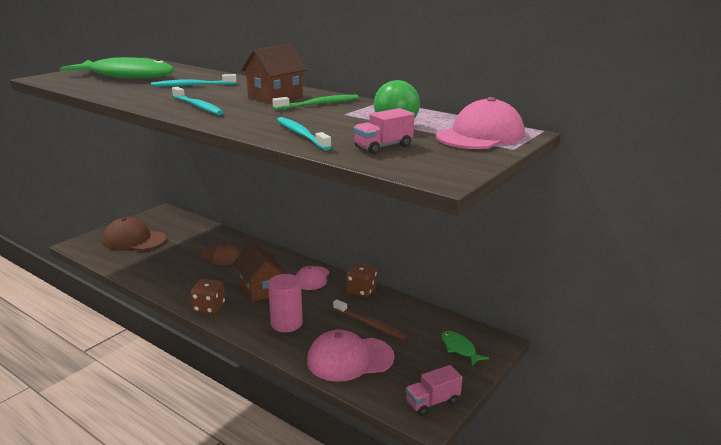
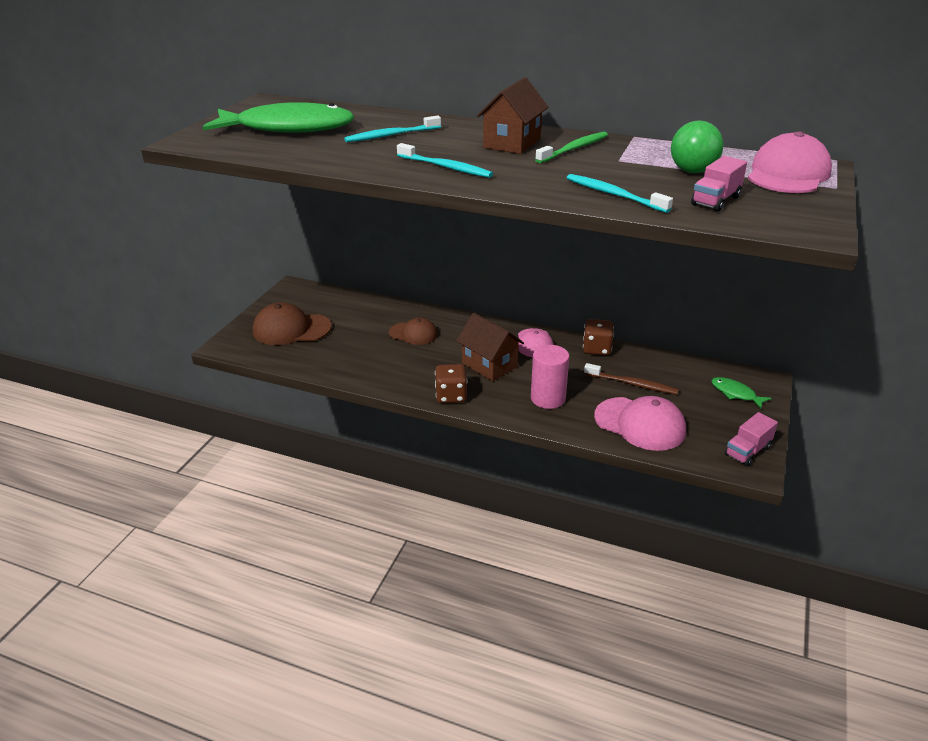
camera: 15 degrees left, 10 degrees up
(349, 359) = (640, 424): pink cap -> pink cap turned 120 degrees counterclockwise

